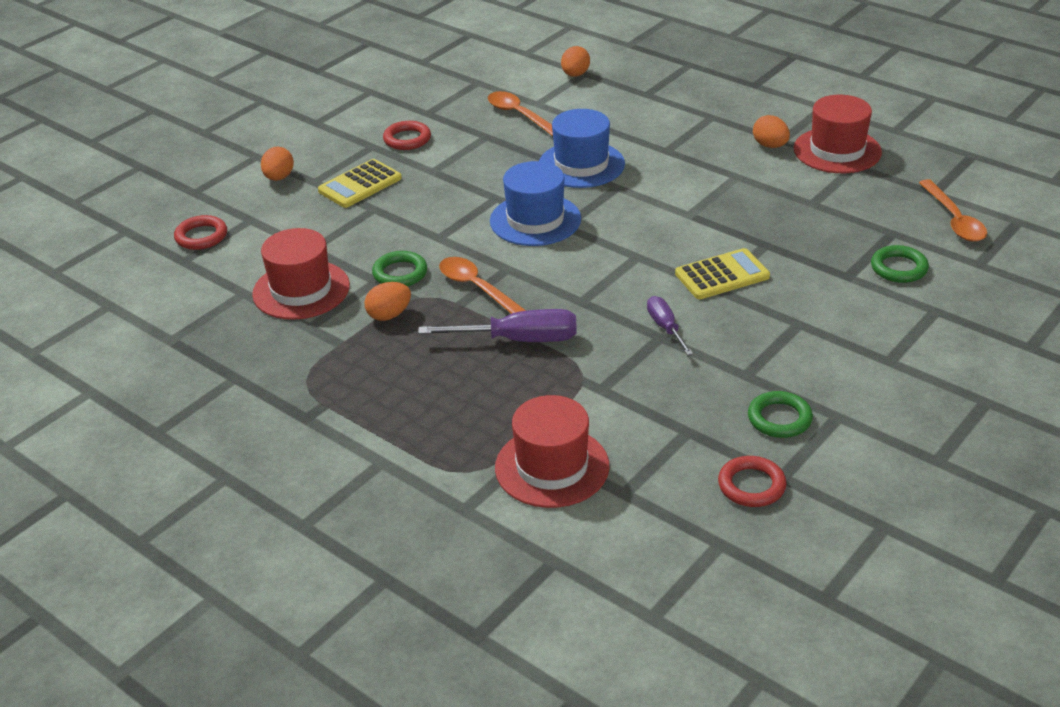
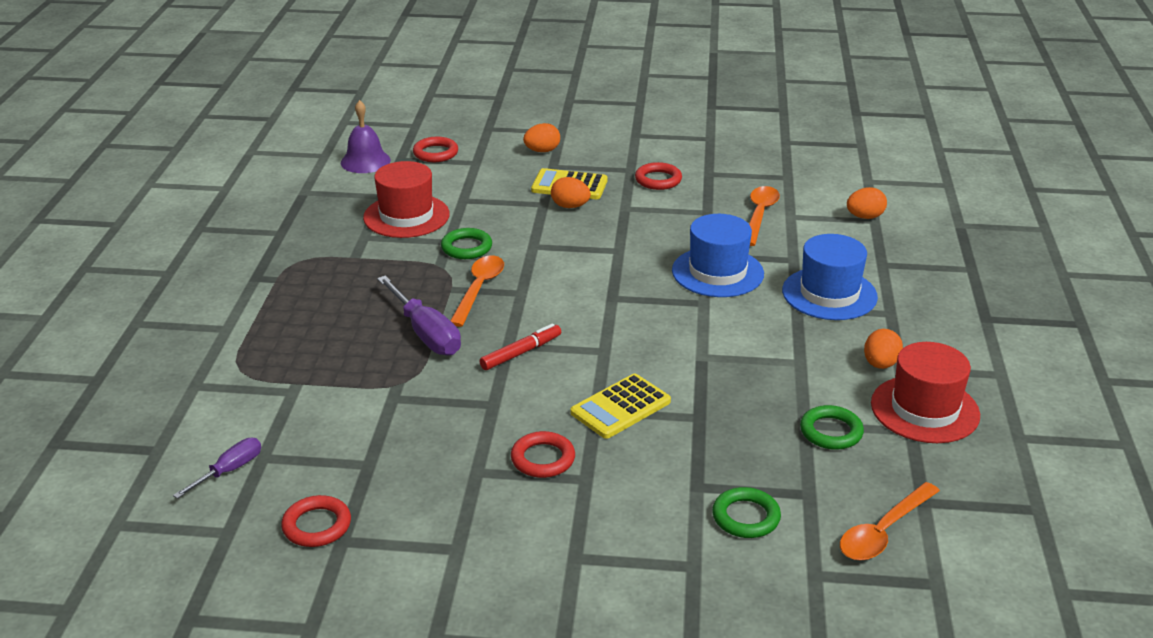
camera: 55 degrees right, 5 degrees down
(159, 283) = (365, 161): none -> purple bell
(389, 315) = (407, 264): orange egg -> orange egg (570, 206)
(535, 220) = (605, 280): blue hat -> blue hat (829, 294)
(552, 467) = (271, 408): red hat -> none
(600, 298) = (521, 353): none -> red marker
(666, 328) = (509, 402): purple screwdriver -> purple screwdriver (229, 471)
(722, 275) = (621, 407): yellow calculator -> yellow calculator turned 105 degrees clockwise
(757, 335) = (543, 459): none -> red ring
(779, 418) = (425, 512): green ring -> green ring (831, 432)

